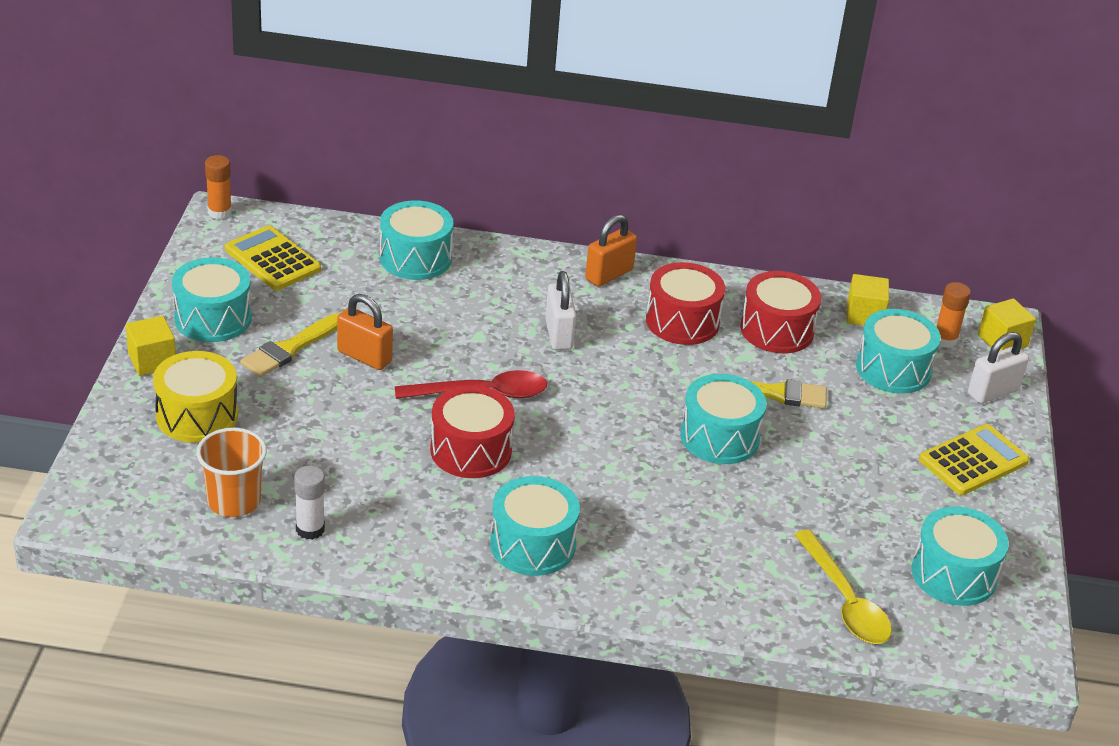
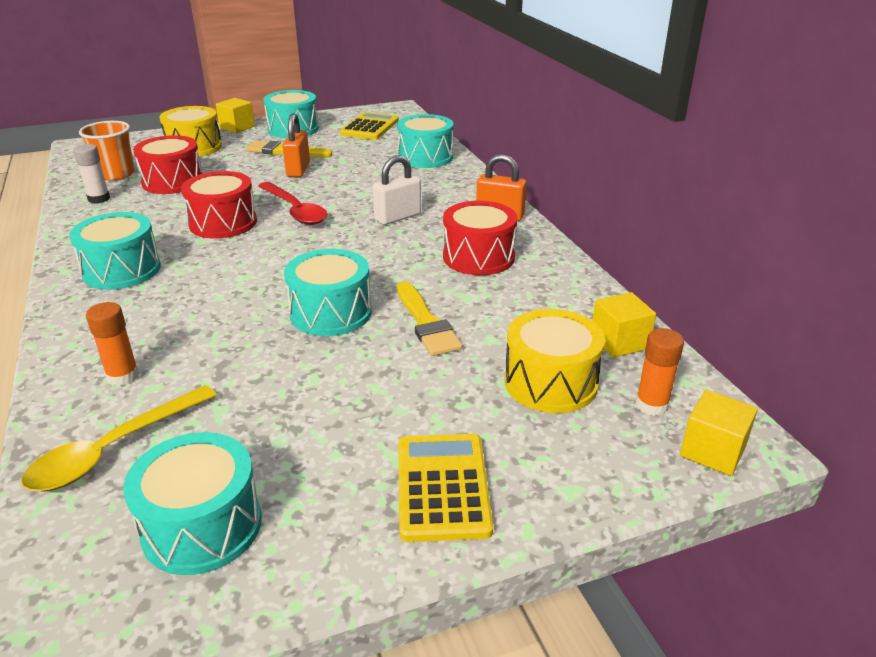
camera: 65 degrees right, 5 degrees down
(219, 212) = (398, 107): orange glue stick -> orange glue stick (123, 376)
(777, 330) = (526, 301): red drum -> red drum (173, 181)
(893, 369) = (550, 382): turquoise drum -> yellow drum
(973, 461) = (442, 487): yellow calculator -> yellow calculator turned 120 degrees counterclockwise
(993, 392) = (598, 469): white padlock -> none

